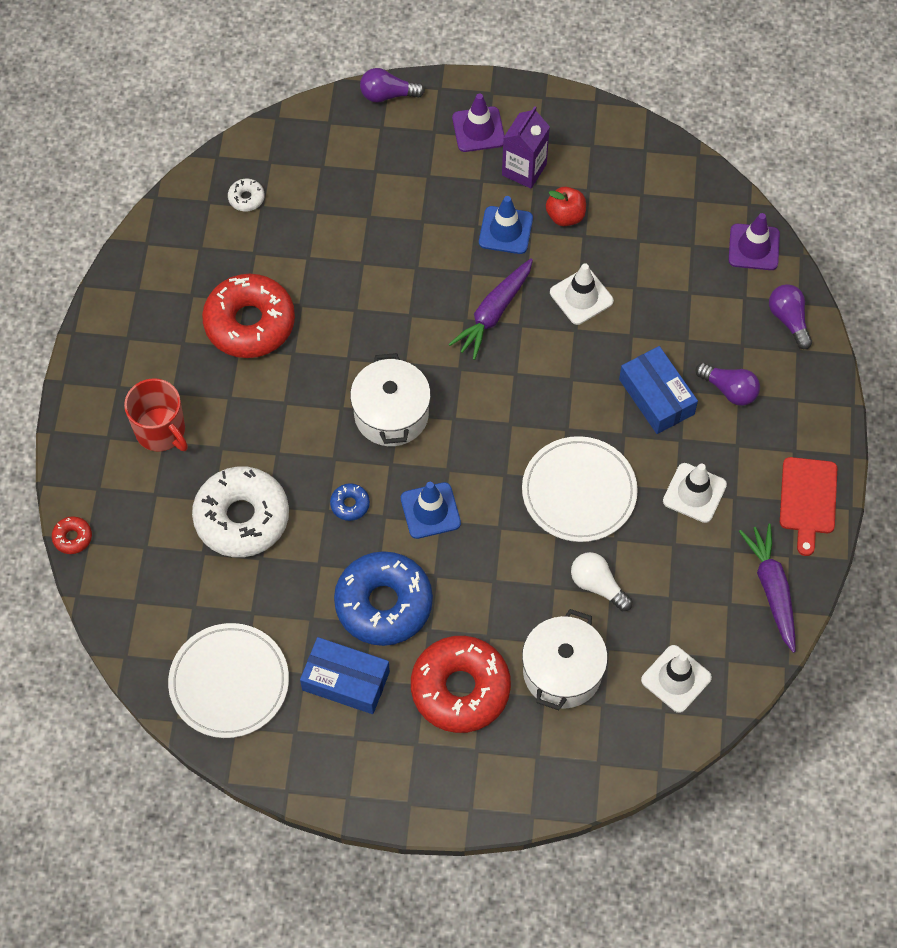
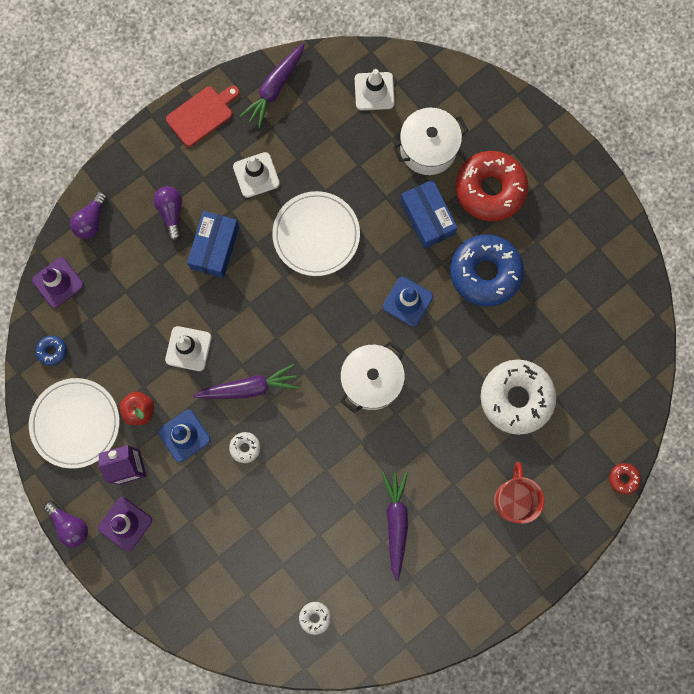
camera: 135 degrees left, 15 degrees up
(229, 682) = (609, 308): white plate -> white plate (75, 423)
(250, 323) = (396, 523): red donut -> purple carrot
(345, 681) = (546, 250): blue box -> blue box (427, 217)
(350, 504) = (448, 348): blue donut -> blue donut (52, 351)
(388, 95) = (153, 608): purple light bulb -> purple light bulb (70, 525)
(443, 266) = (245, 448): none -> white donut
(597, 585) = (362, 175): white light bulb -> none

